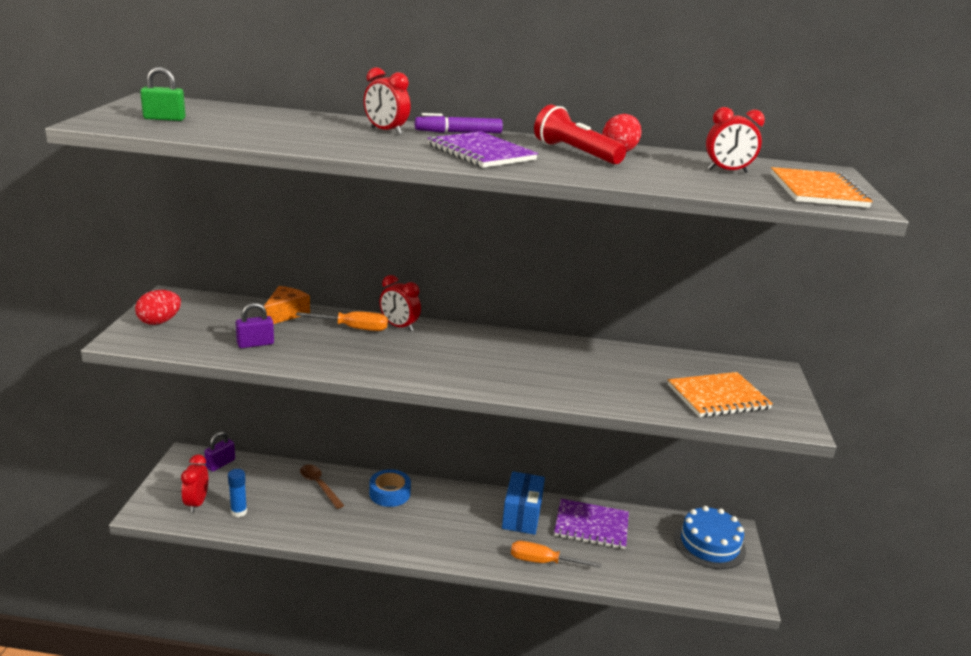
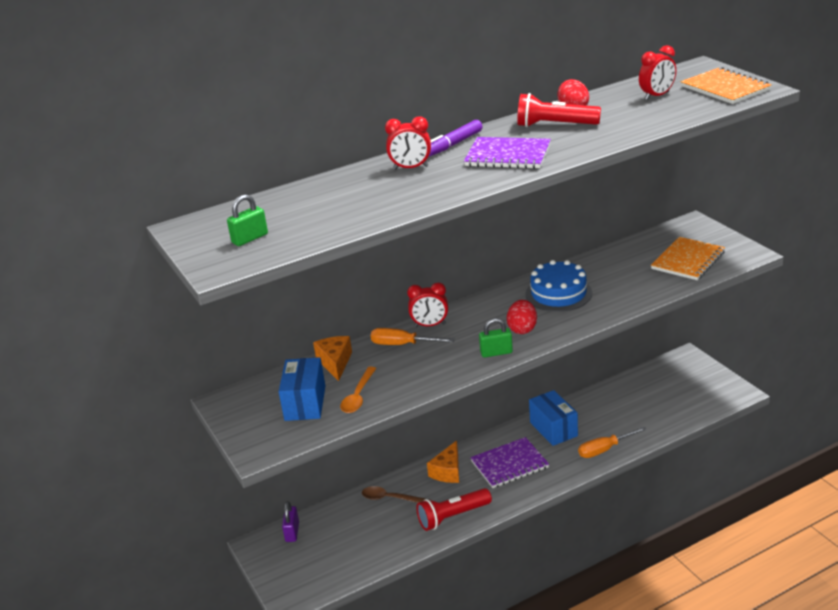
camera: 30 degrees left, 5 degrees up
(159, 322) = (256, 423): red egg -> red egg (522, 329)
(196, 503) = (320, 569): red clock -> none
(214, 327) = (305, 403): none -> blue box
(239, 512) = (361, 554): blue glue stick -> none
(255, 344) = (358, 396): purple padlock -> orange spoon
(342, 531) = (453, 517): none -> red flashlight
(353, 328) = (402, 344): orange screwdriver -> orange screwdriver turned 135 degrees counterclockwise
(389, 493) = (448, 471): blue tape -> orange cheese
(412, 373) = (496, 352): none -> green padlock
(591, 526) = (603, 408): purple notebook -> purple notebook (509, 464)
(709, 544) = (683, 374): blue cake -> blue cake (558, 294)

